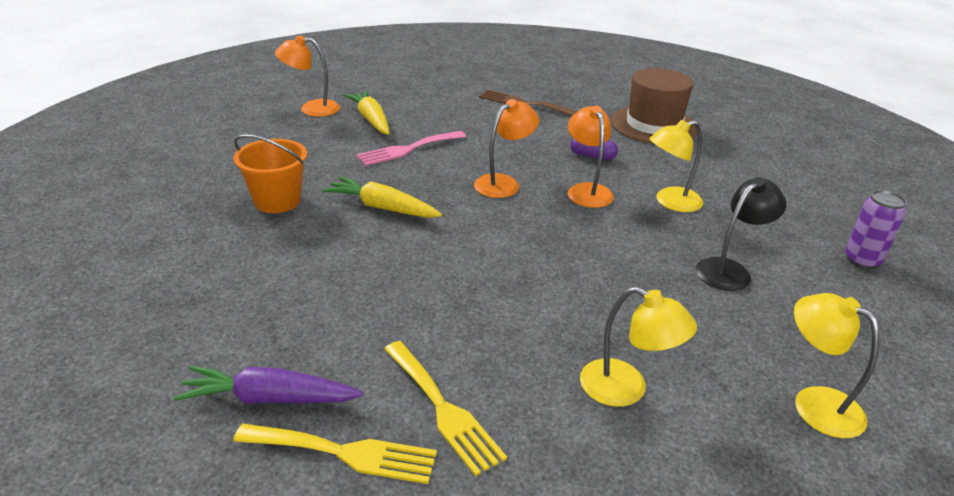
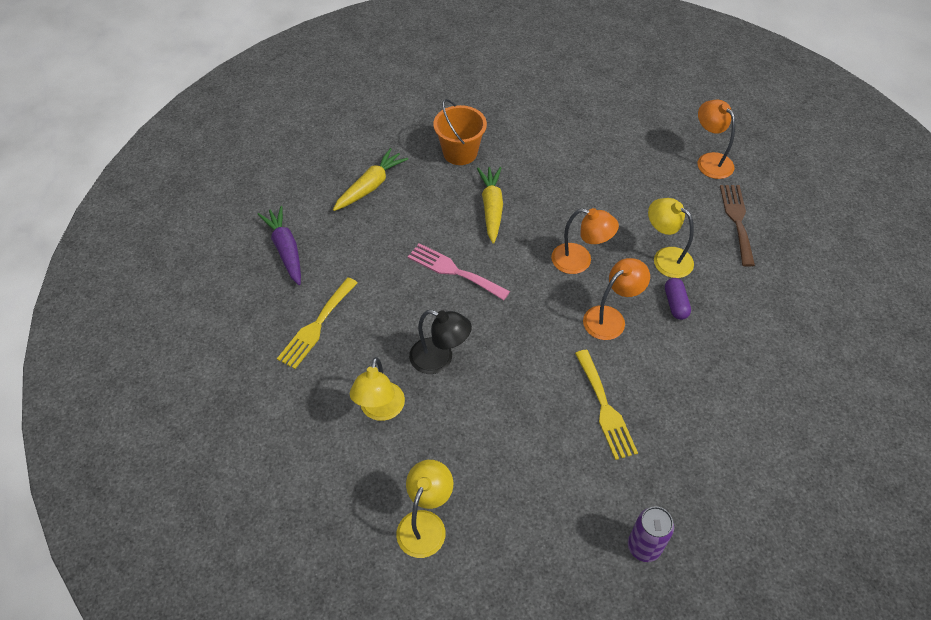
camera: 65 degrees right, 20 degrees up
(311, 109) = (599, 99): orange lamp -> orange lamp (710, 160)
(344, 453) = (266, 298): yellow fork -> yellow fork (605, 408)
(371, 120) = (612, 140): yellow carrot -> yellow carrot (370, 186)
(408, 149) = (584, 183): pink fork -> pink fork (454, 271)
(653, 125) = (785, 332): brown hat -> none
(670, 202) = (637, 381): yellow lamp -> yellow lamp (665, 258)
(730, 270) = (558, 445): black lamp -> black lamp (439, 359)

